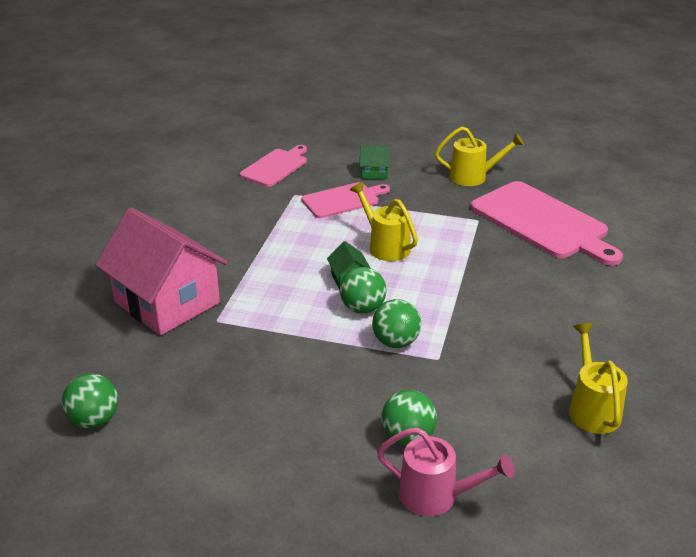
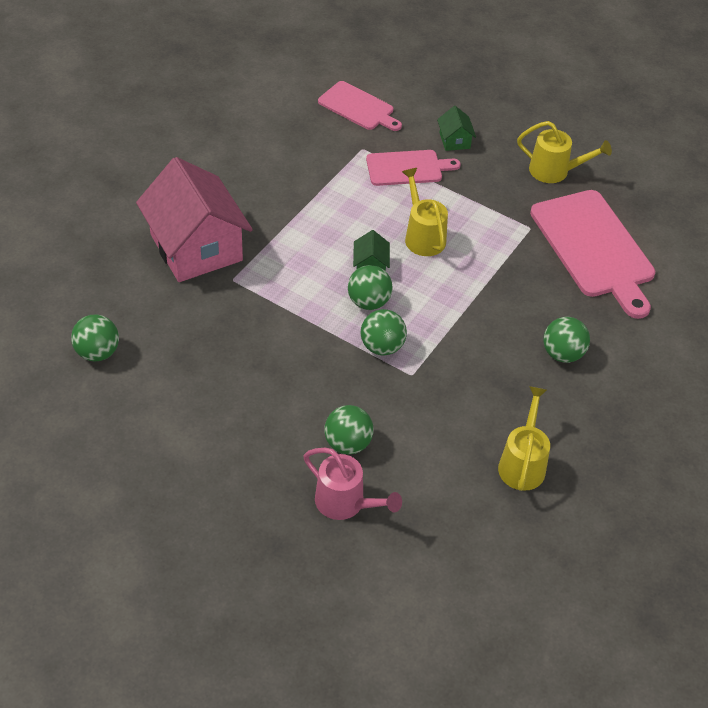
camera: 15 degrees right, 15 degrees up
(275, 167) = (358, 107): pink cutting board -> pink cutting board turned 75 degrees clockwise
(374, 173) = (454, 140): green house -> green house turned 60 degrees clockwise
(568, 307) = (562, 354): none -> green ball

